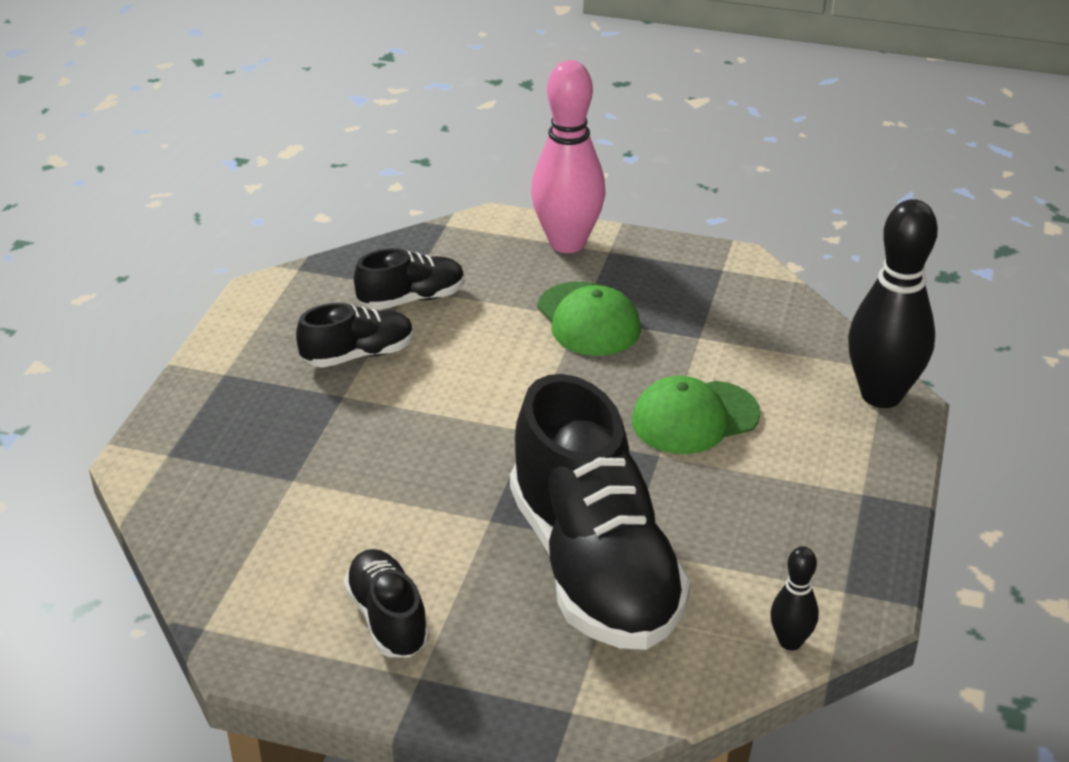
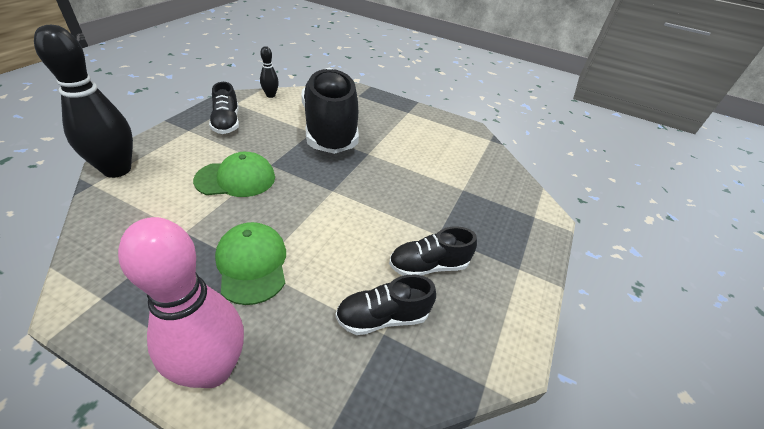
camera: 175 degrees left, 5 degrees up
(388, 618) = (418, 129): black shoe -> black shoe (226, 123)

